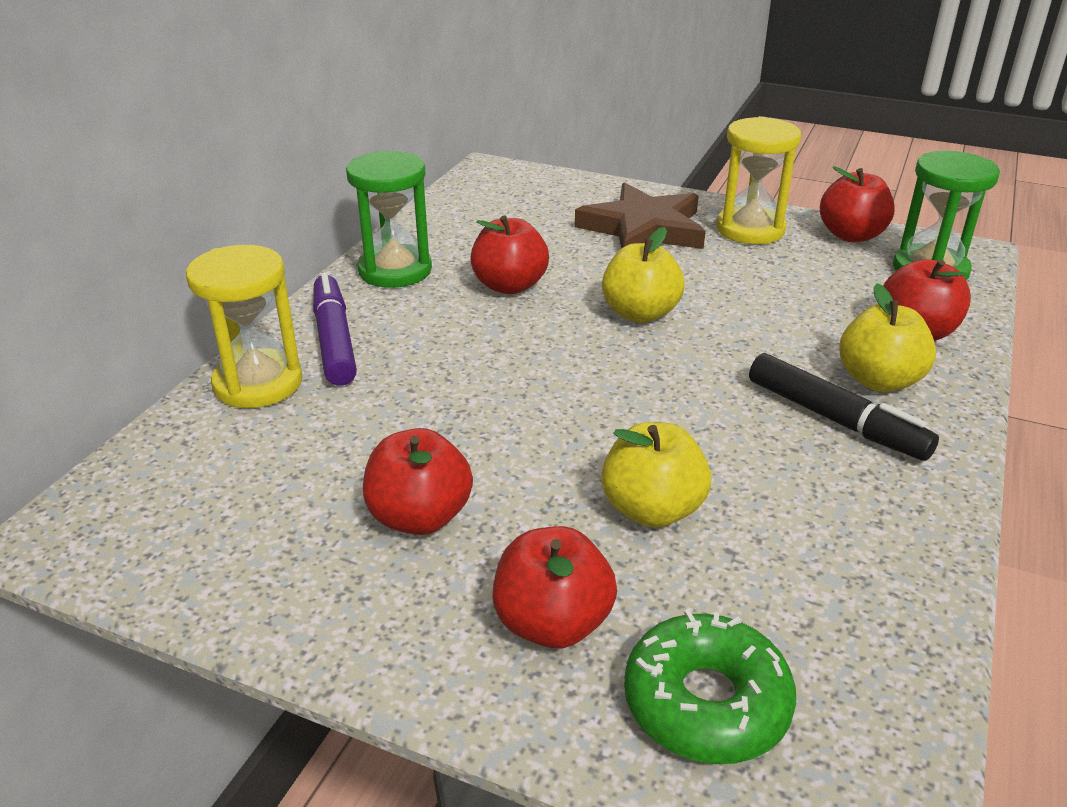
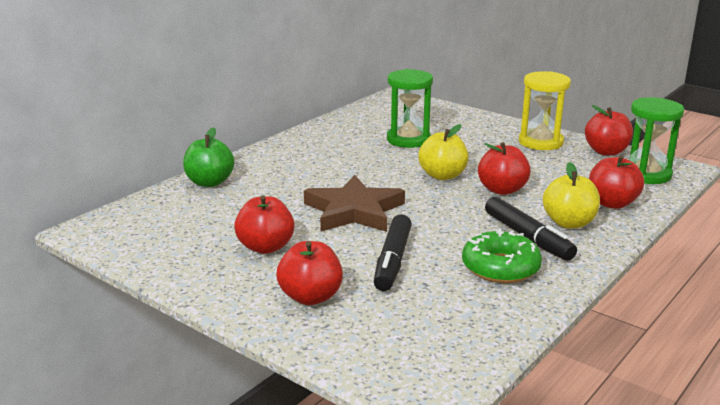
camera: 15 degrees right, 10 degrees down
(258, 383) = (209, 182): yellow hourglass -> green apple
(334, 340) = (259, 168): purple marker -> none
(395, 270) = (310, 140): green hourglass -> green hourglass (408, 140)
(509, 286) = (372, 154): red apple -> red apple (502, 190)
(643, 228) = (472, 135): brown star -> brown star (354, 211)
(652, 509) = (392, 261): yellow apple -> black marker
(706, 702) = (371, 337): green donut -> green donut (500, 267)

